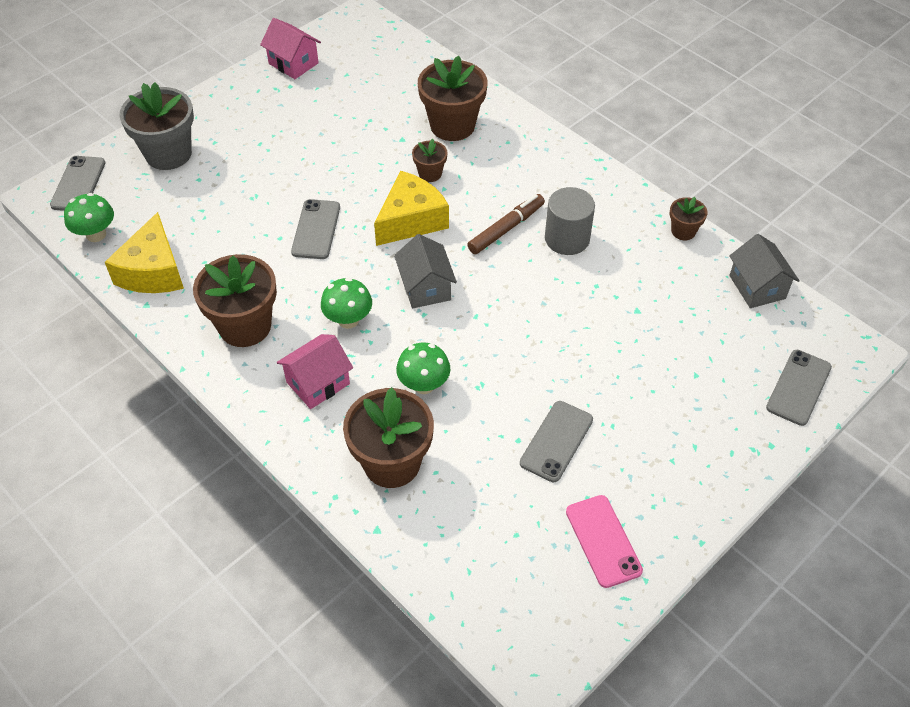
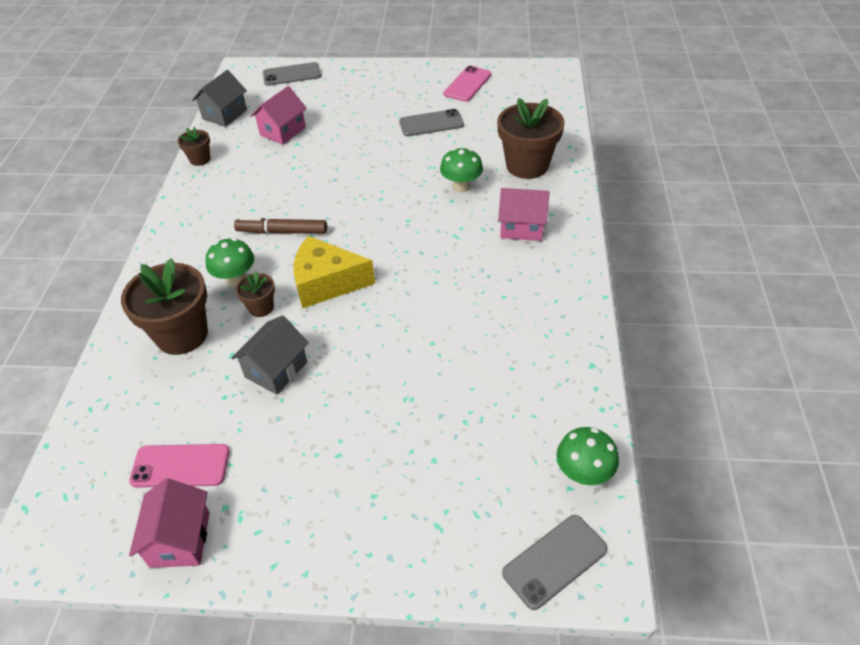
camera: 130 degrees left, 5 degrees down
(153, 271) = (561, 392): yellow cheese -> none
(168, 154) = (430, 520): grey flower pot -> none
(245, 326) = (531, 294): brown flower pot -> none
(316, 229) = (398, 328): grey phone -> none
(341, 82) = (180, 466): none -> pink phone
(348, 320) = (458, 249): green mushroom -> green mushroom (236, 279)
(425, 287) = (384, 234): grey house -> grey house (276, 369)
(567, 238) = (261, 200): grey cylinder -> none
(673, 313) = (283, 131): none -> pink house

